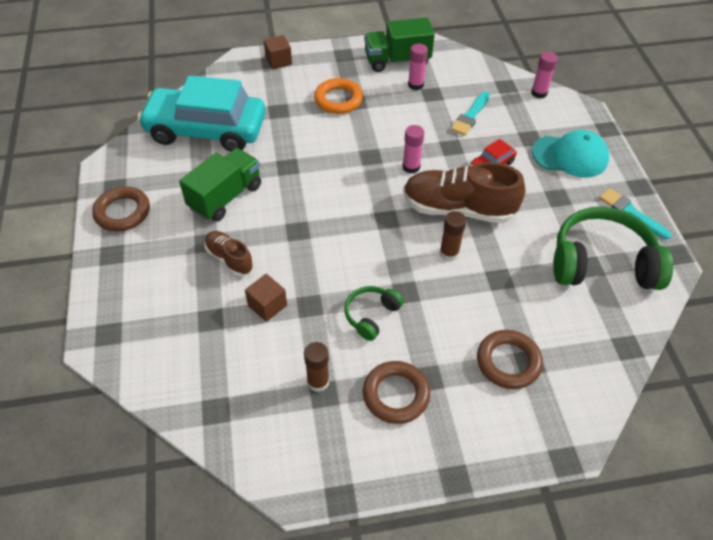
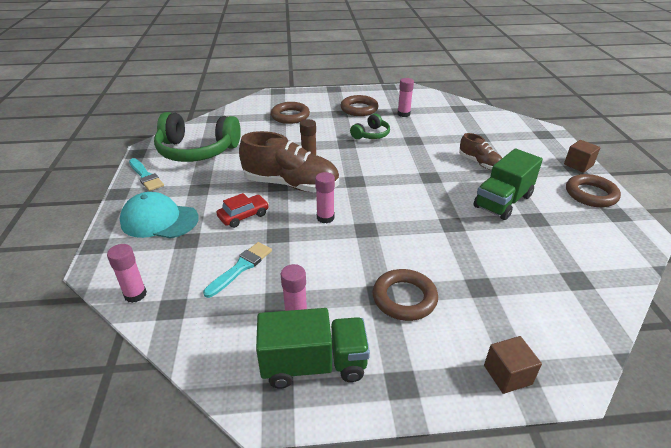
camera: 175 degrees left, 15 degrees down
(206, 130) = (559, 266): turquoise car -> none
(267, 305) = (442, 141): brown cube -> brown cube (578, 165)
(318, 382) = (403, 114): brown glue stick -> pink glue stick
(338, 99) = (404, 298): orange ring -> brown ring

